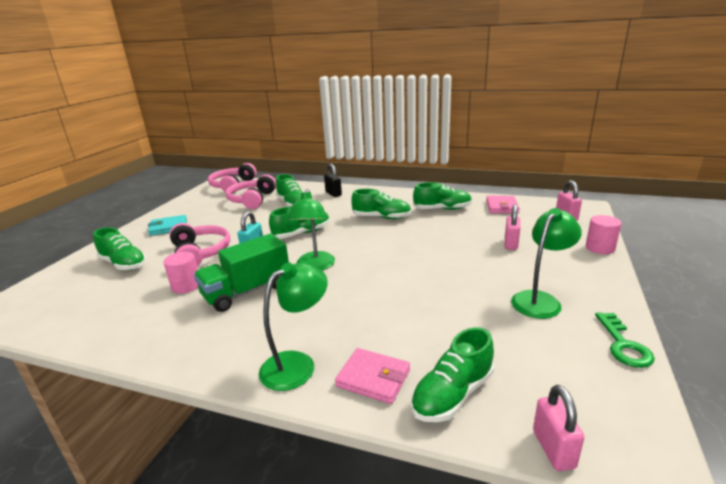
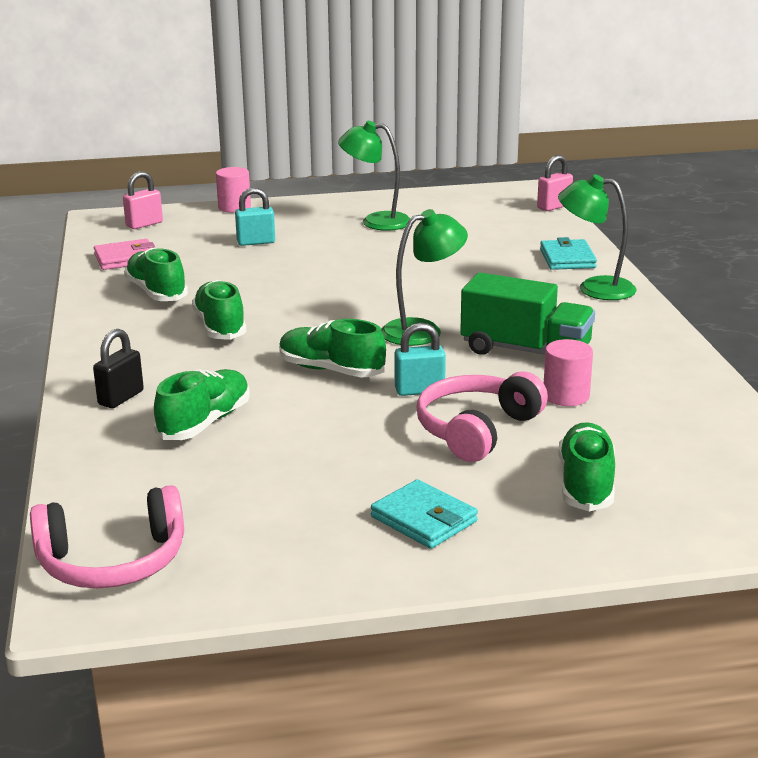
camera: 120 degrees left, 0 degrees up
(252, 200) = (205, 482): pink headphones -> none
(373, 378) = (567, 259): pink wallet -> turquoise wallet
(452, 394) = (546, 234): green shoe -> none
(511, 244) = (256, 242): pink padlock -> turquoise padlock
(623, 344) = (416, 196): green key -> none

